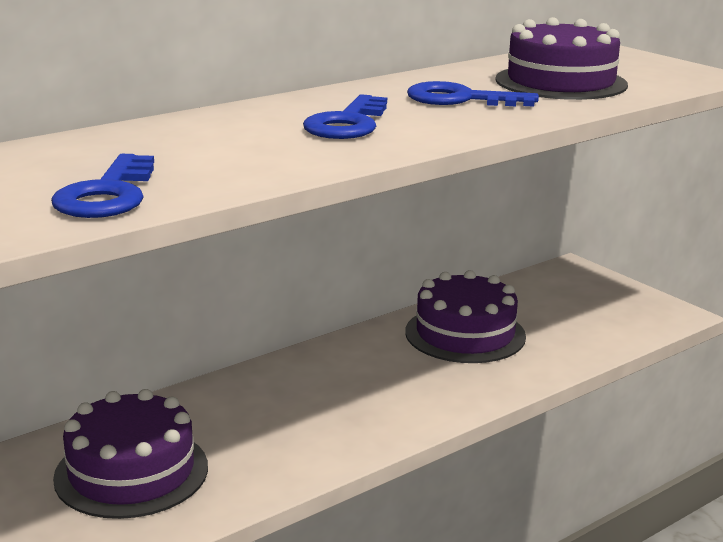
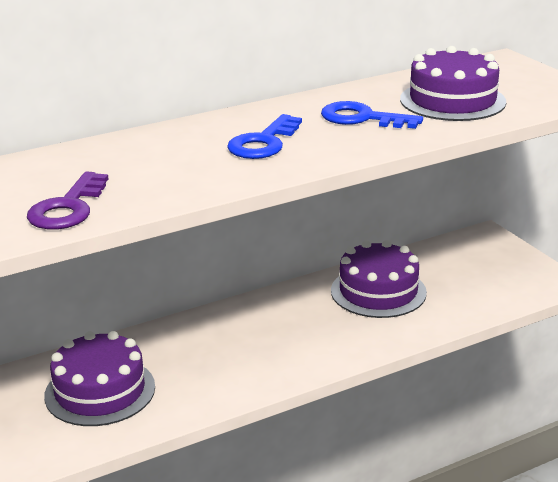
camera: 10 degrees right, 5 degrees up
(108, 195) = (68, 208): blue key -> purple key

